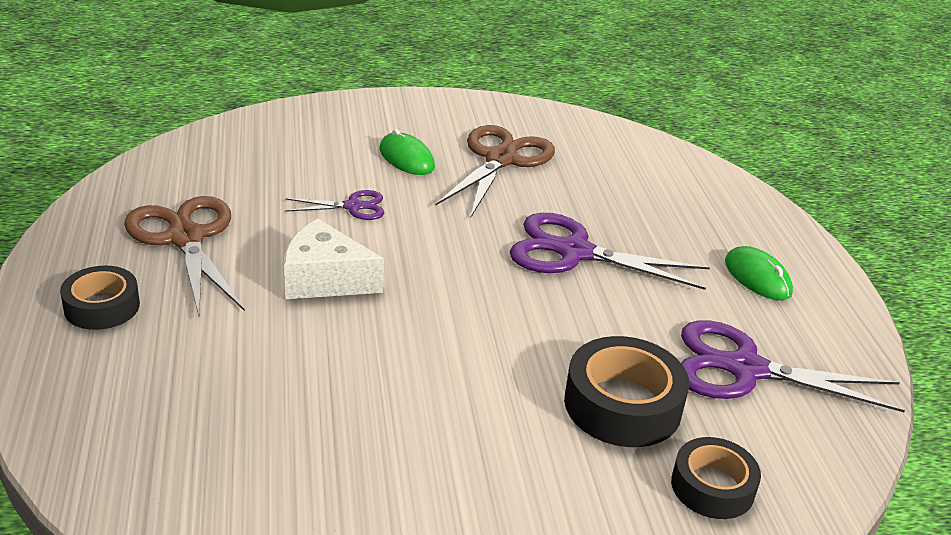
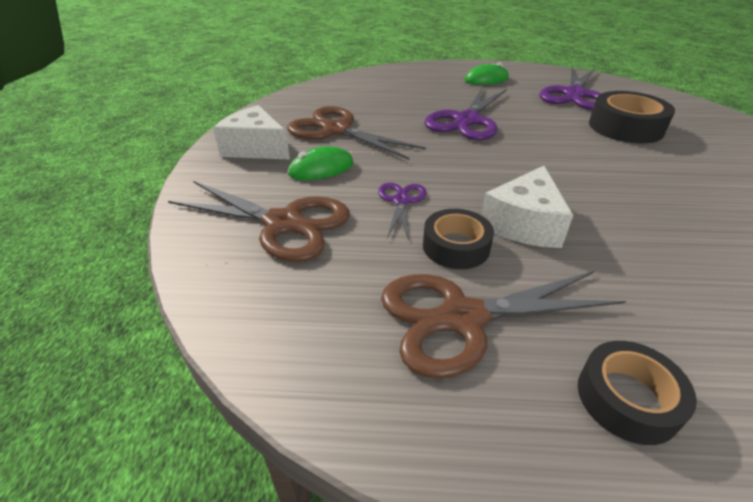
camera: 75 degrees left, 5 degrees up
(303, 150) = (283, 223): none -> brown scissors
(438, 118) = (256, 148): none -> white cheese
(712, 487) = (679, 115): black tape -> black tape (456, 246)

